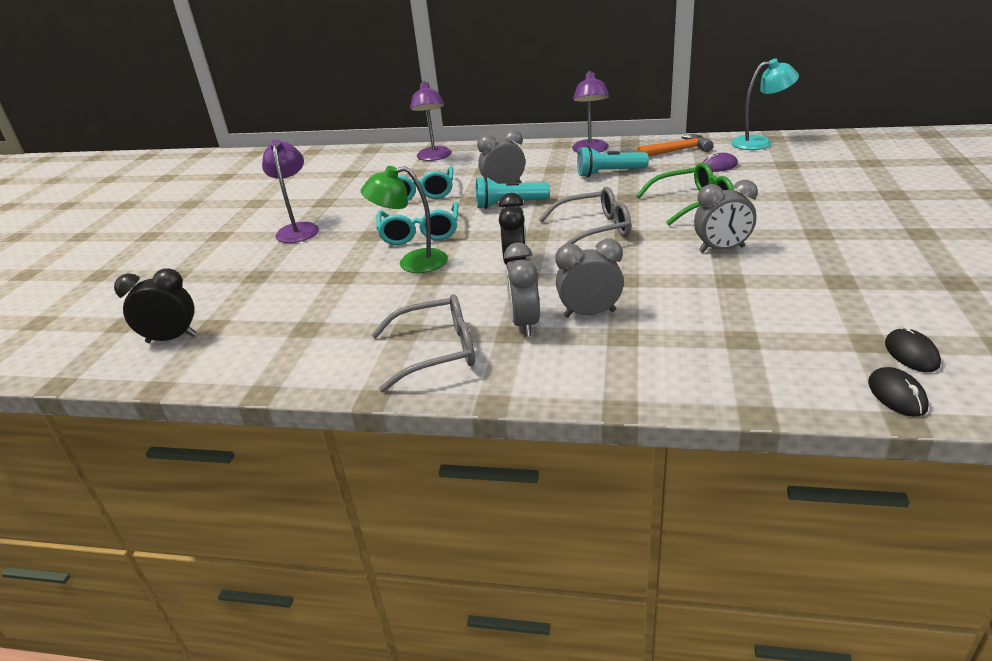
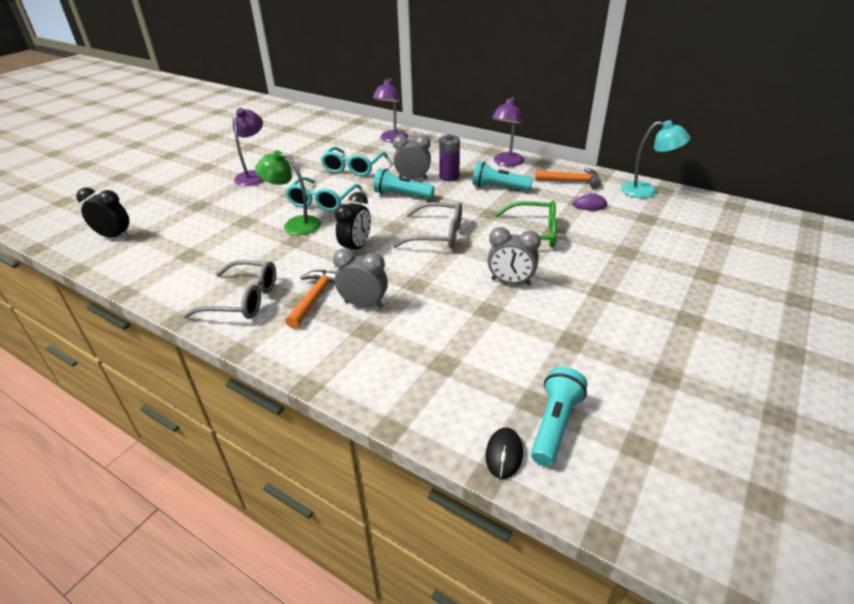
camera: 20 degrees right, 5 degrees up
(524, 323) = (315, 297): grey clock -> orange hammer
(543, 176) = (449, 177): none -> purple battery
(911, 354) = (554, 424): black mouse -> turquoise flashlight

